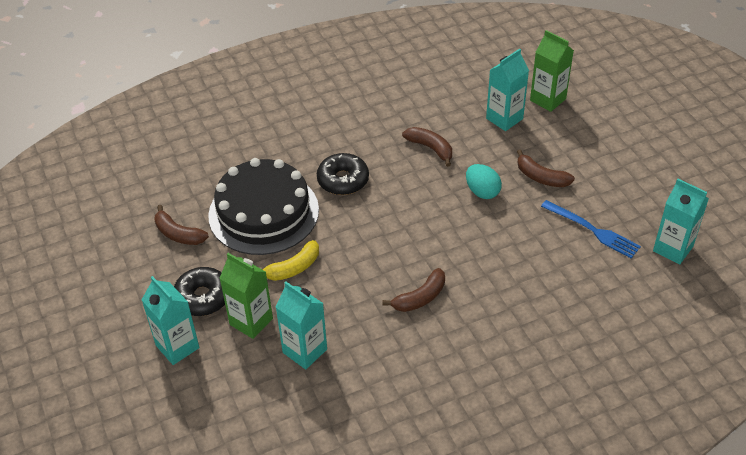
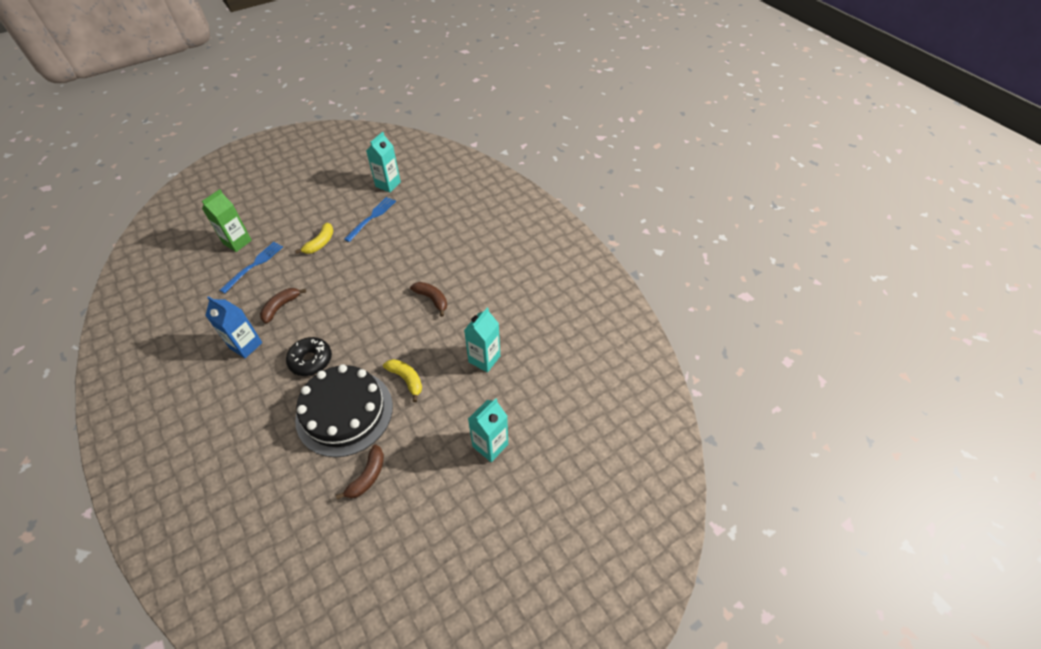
camera: 100 degrees left, 5 degrees up
(203, 297) = (439, 438): black donut -> none
(251, 321) = (461, 398): green carton -> none
(376, 125) = (246, 345): none -> blue carton
(482, 192) = (332, 273): turquoise egg -> none
(504, 118) = (254, 265): turquoise carton -> blue fork
(541, 177) = (320, 243): brown banana -> yellow banana

